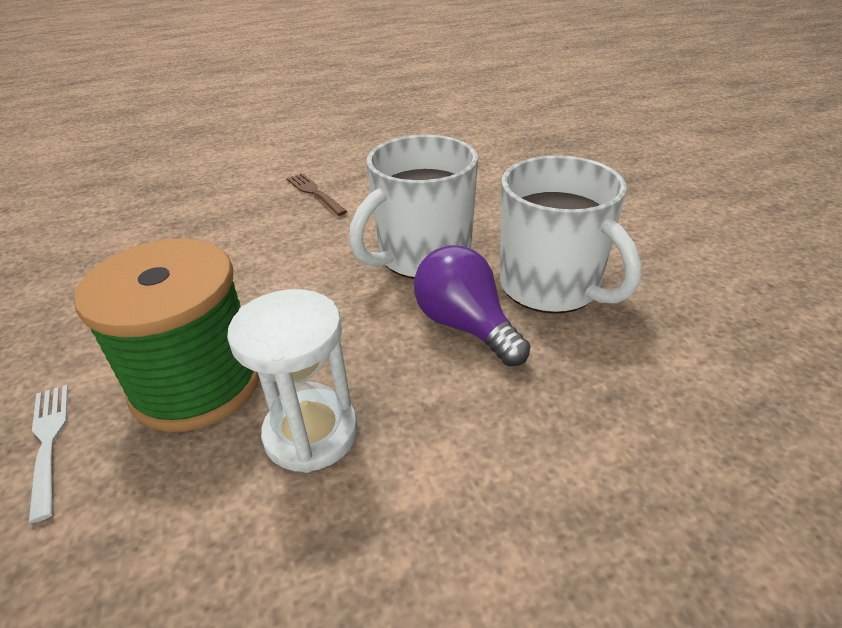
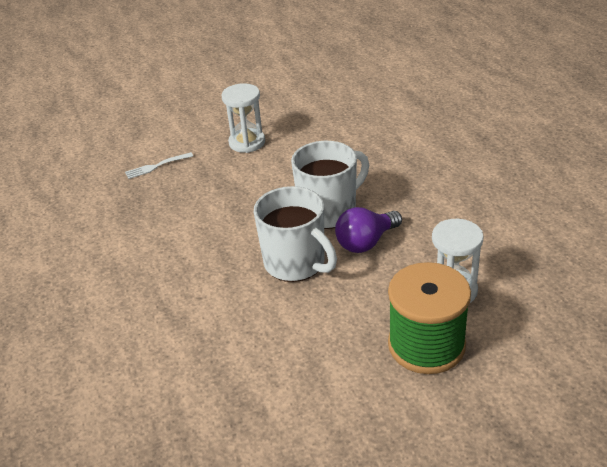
camera: 90 degrees left, 0 degrees up
(48, 442) = (483, 397): white fork -> white fork (156, 166)
(314, 193) = (194, 334): brown fork -> none
(729, 206) = (247, 142): none -> white hourglass

